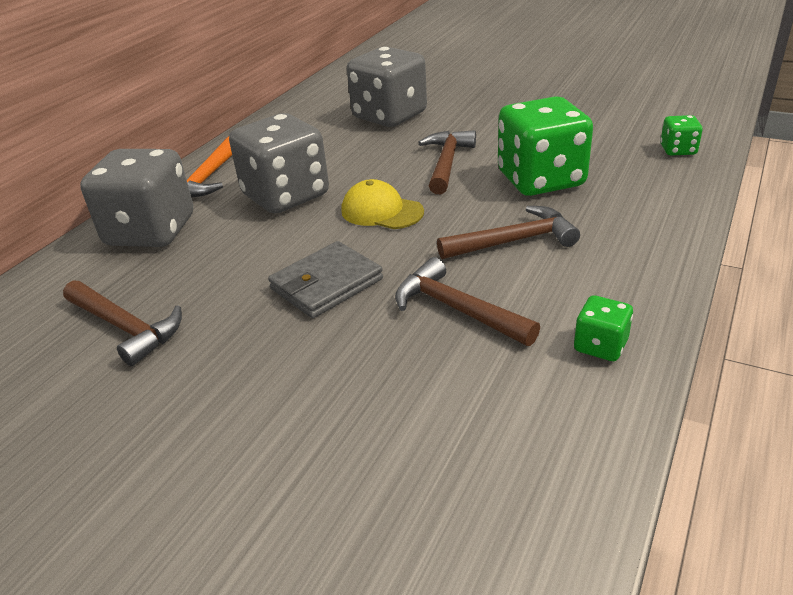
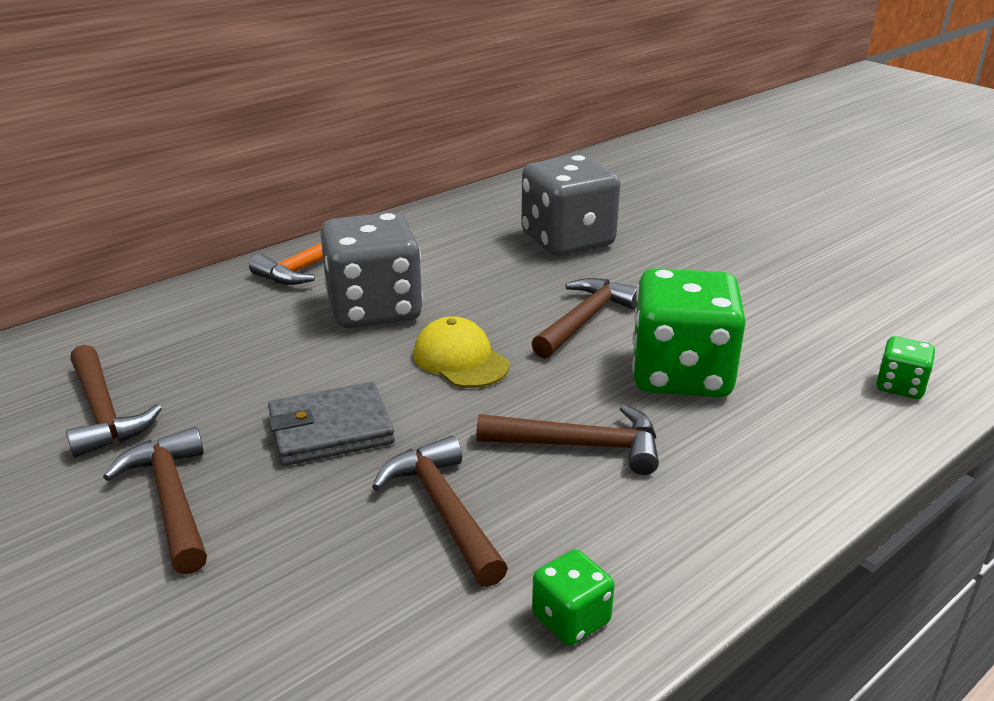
camera: 20 degrees right, 5 degrees down
(151, 231) = (211, 311): grey dice -> none
(243, 369) = (171, 499): none -> brown hammer

